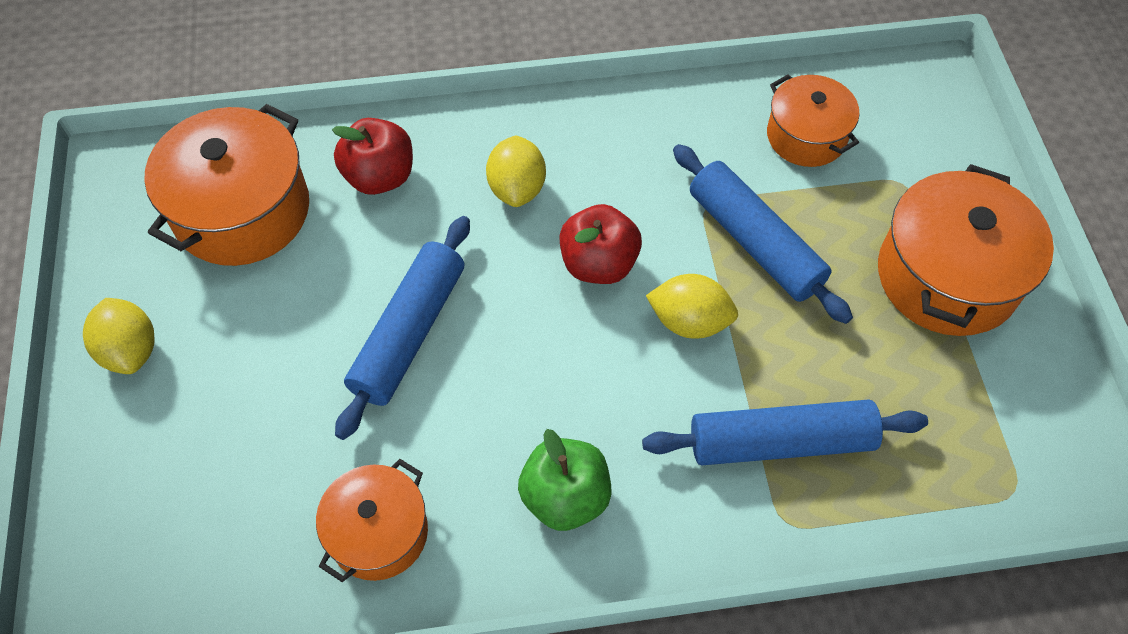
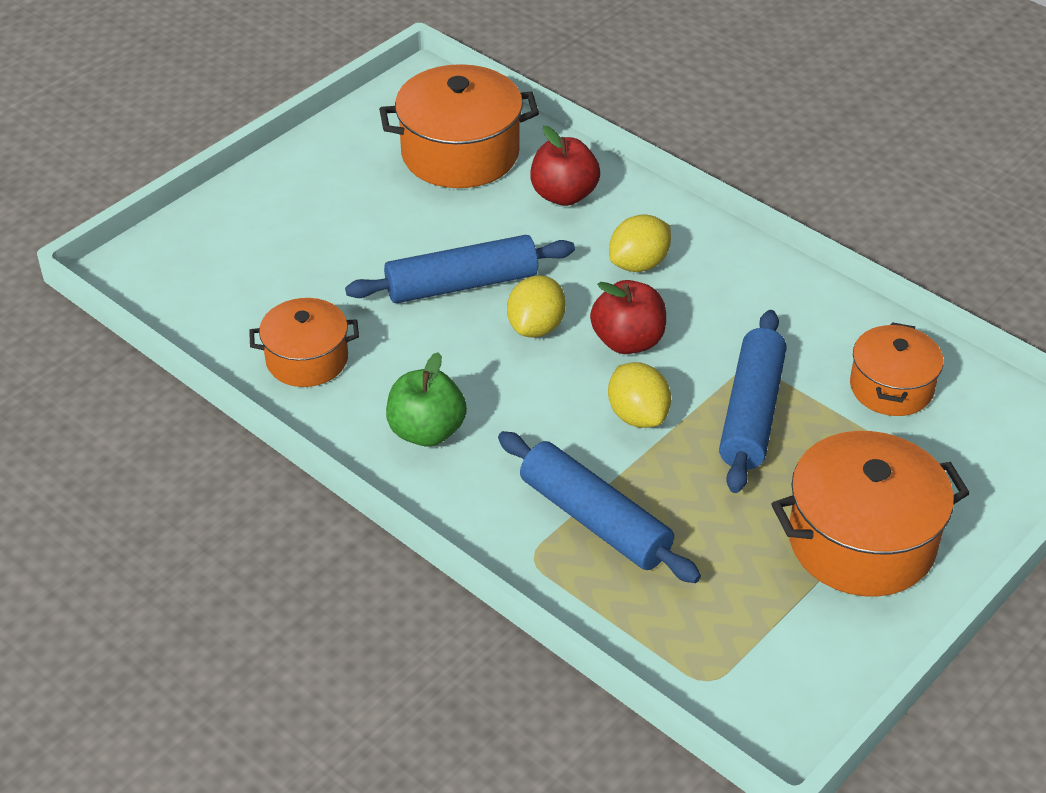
camera: 50 degrees right, 15 degrees down
(130, 350) = (308, 175): yellow lemon -> yellow lemon (536, 327)

